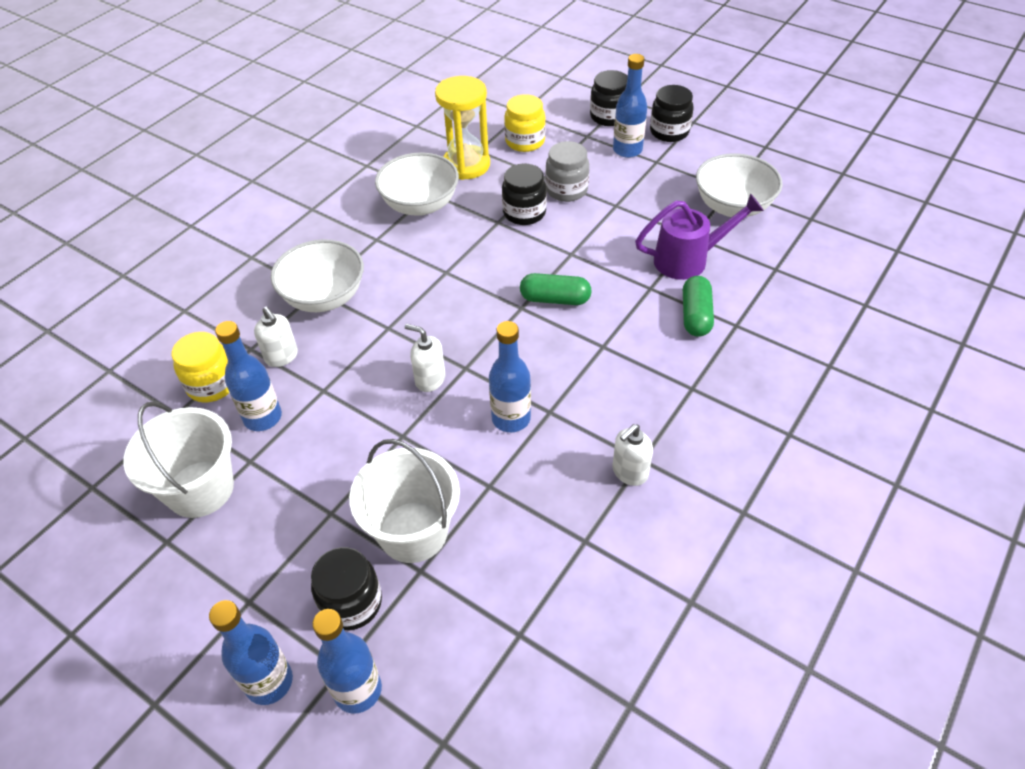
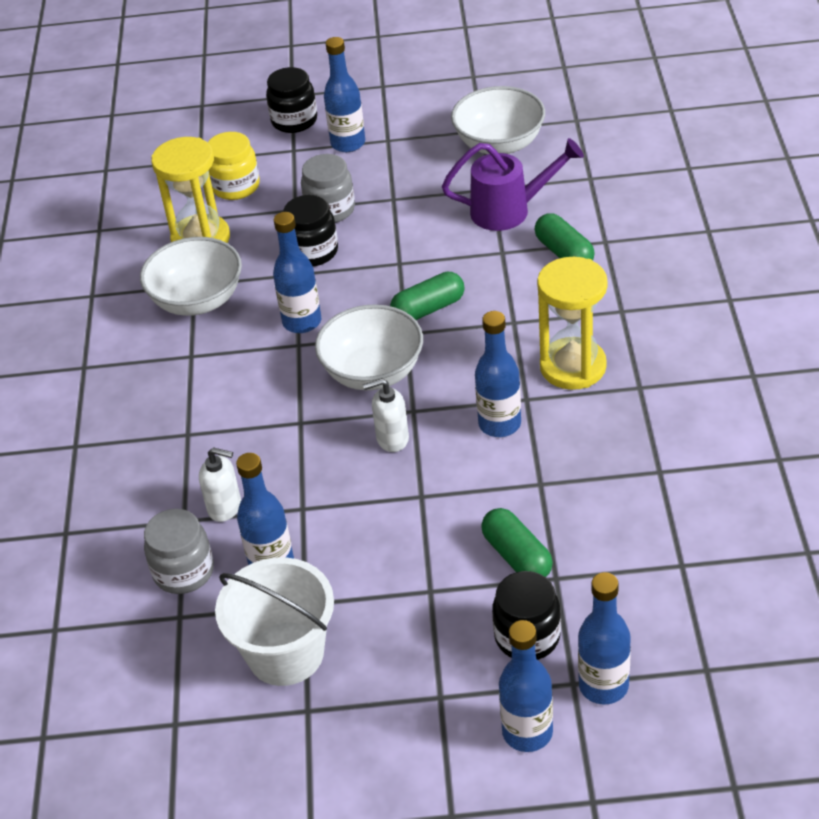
camera: 35 degrees left, 5 degrees down
(212, 384) = (184, 572): yellow jar -> grey jar
(324, 297) = (202, 434): white bowl -> white bowl (373, 372)
(413, 532) = (517, 556): white bucket -> green capsule
(465, 258) = (302, 322): none -> blue bottle
(609, 409) = (573, 367): none -> yellow hourglass
(629, 472) = (640, 402): white soap dispenser -> none
(669, 132) = (369, 106): black jar -> none
(688, 259) = (509, 210): purple watering can -> purple watering can turned 45 degrees clockwise

